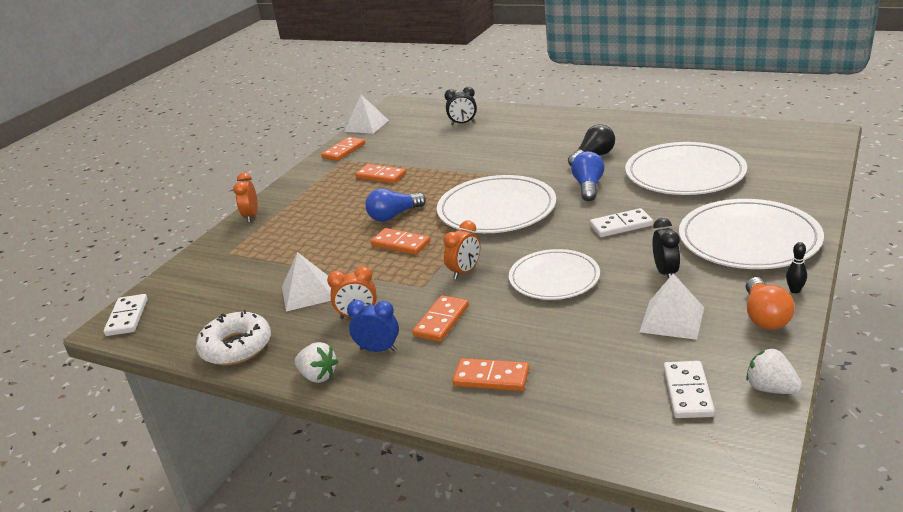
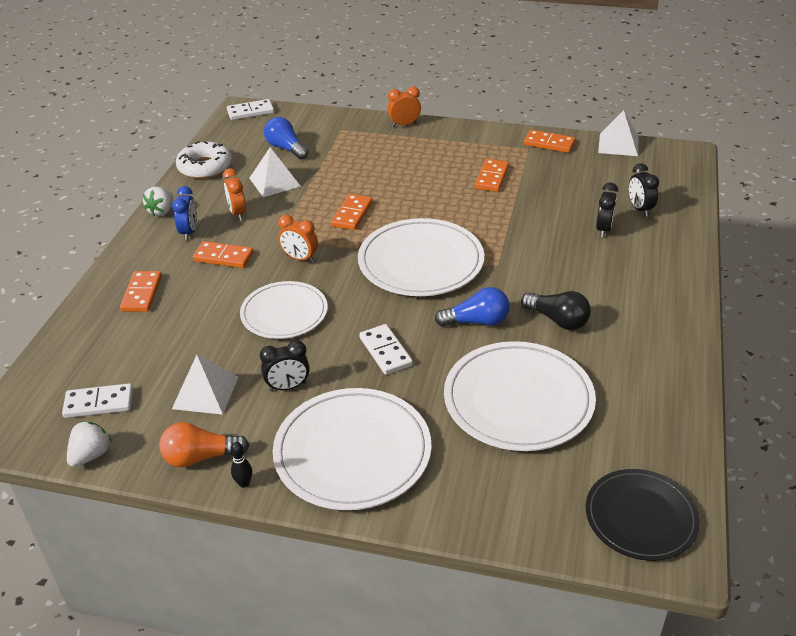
camera: 75 degrees right, 10 degrees up
(394, 216) = (406, 201): blue light bulb -> blue light bulb (286, 148)
(483, 136) = (603, 229): none -> black clock
(796, 141) = (641, 517): none -> black plate

